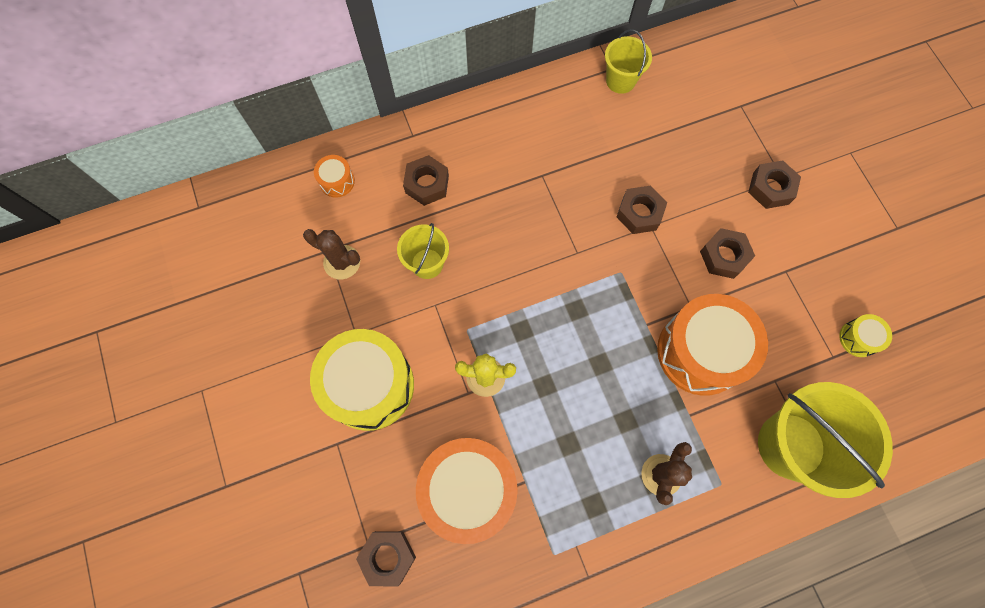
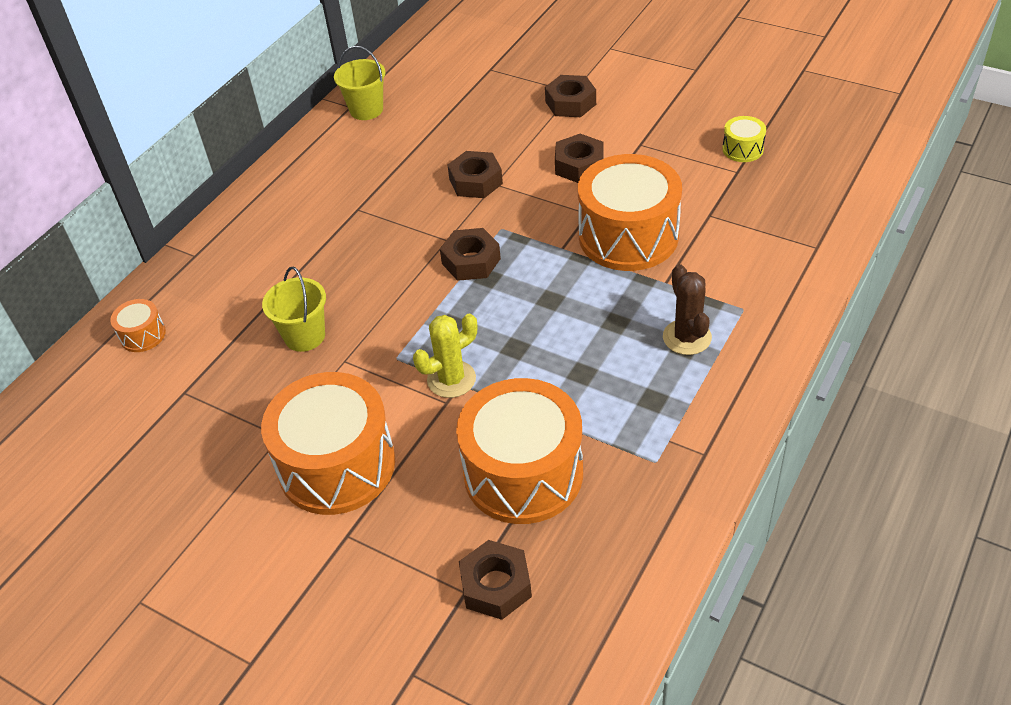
camera: 35 degrees left, 25 degrees down
(342, 262) = (209, 391): brown cactus -> none
(370, 385) = (337, 465): yellow drum -> orange drum
(427, 184) = (245, 281): brown nut -> brown nut (471, 261)
(790, 445) = (768, 246): yellow bucket -> none

